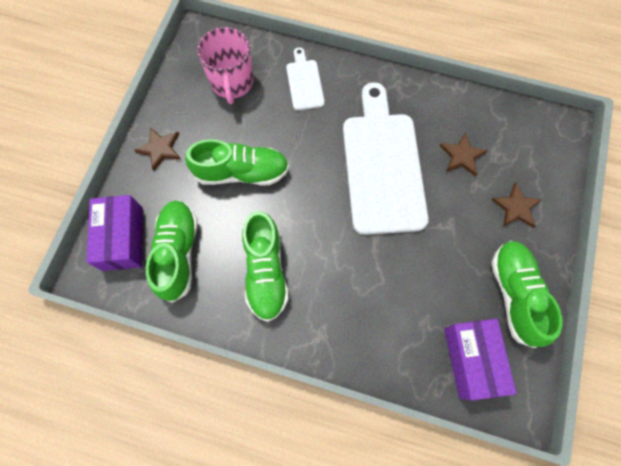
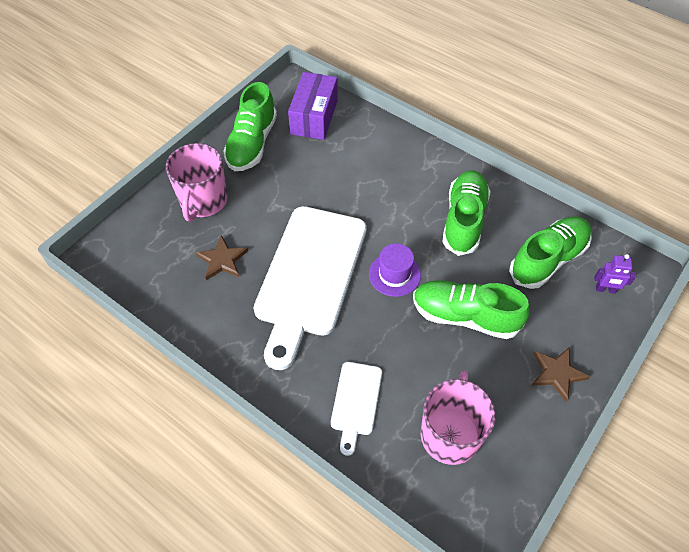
camera: 160 degrees left, 15 degrees down
(123, 238) = (605, 289): purple box -> purple robot
(178, 253) = (548, 259): green shoe -> green shoe turned 150 degrees counterclockwise
(312, 191) = (394, 274): none -> purple hat
(516, 207) = (203, 201): brown star -> pink mug

